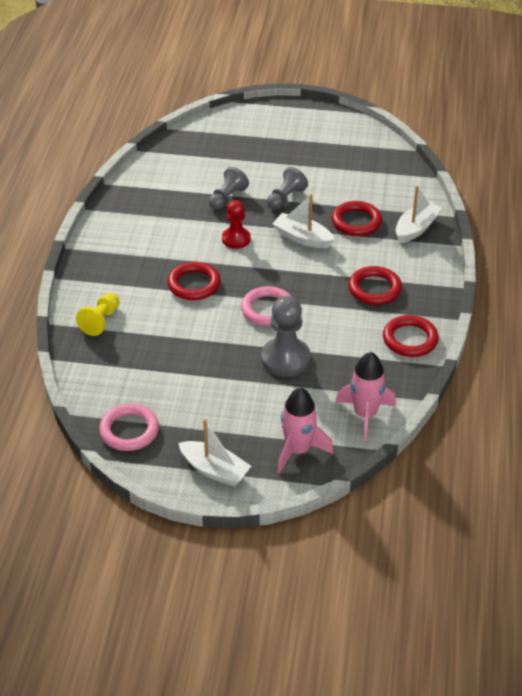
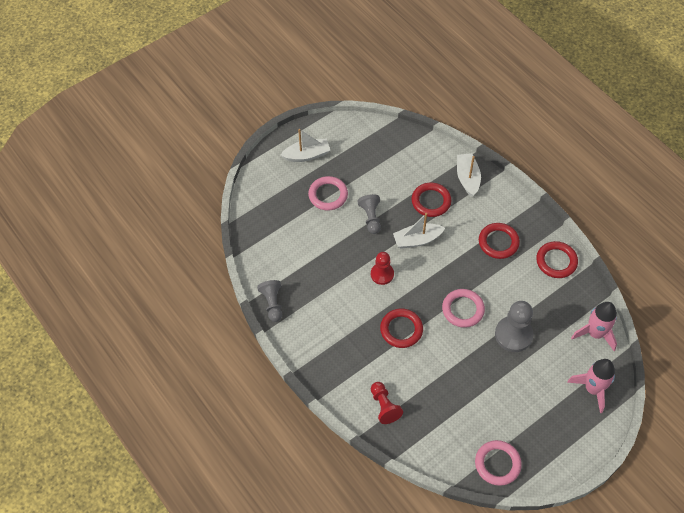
camera: 45 degrees left, 15 degrees up
(101, 321) = (384, 406): yellow pawn -> red pawn
(214, 470) = (570, 444): white boat -> white boat (307, 155)
(227, 198) = (337, 247): grey pawn -> grey pawn (272, 303)
(273, 161) = (328, 195): none -> pink ring

